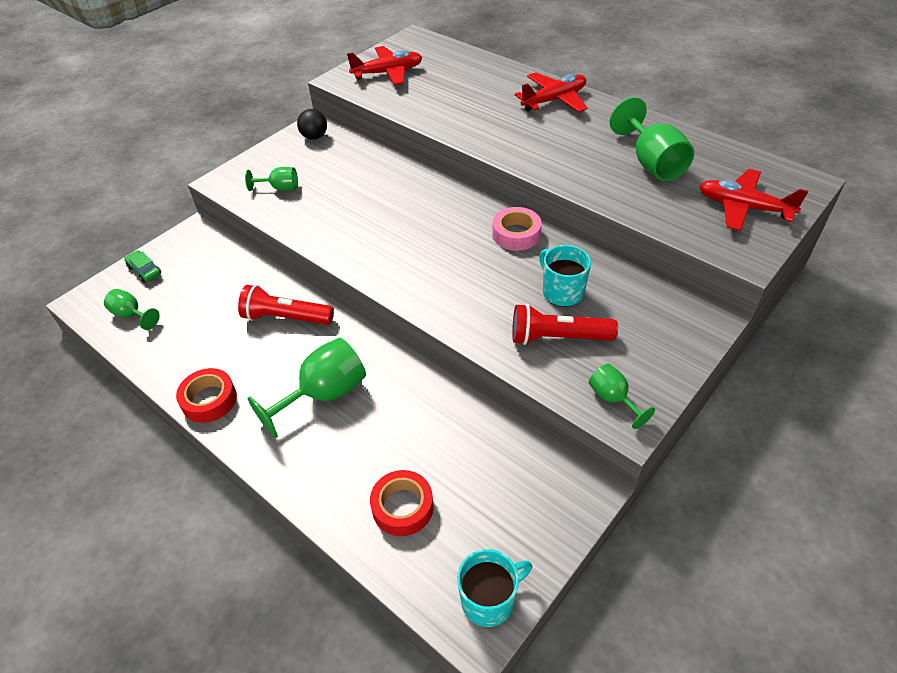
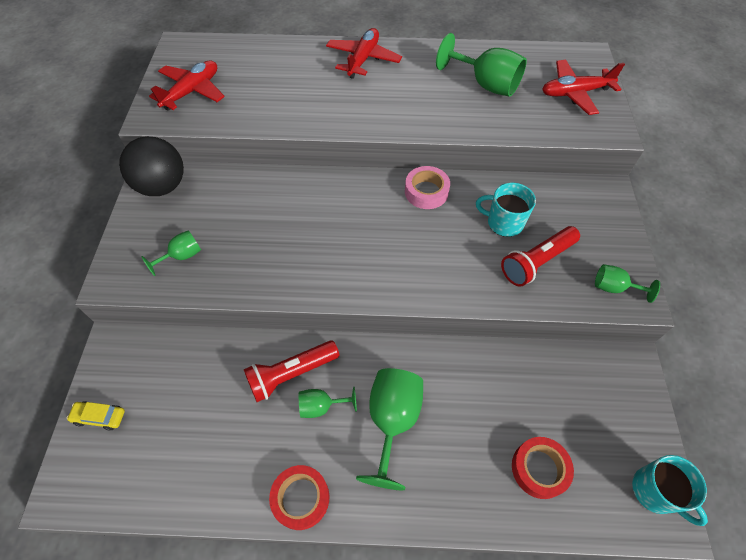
camera: 40 degrees left, 10 degrees up
(131, 315) = (134, 471): green goblet -> green goblet (321, 406)
(145, 270) = (100, 417): green car -> yellow car
(314, 137) = (162, 186): black ball -> black ball, size x1.80
(489, 599) = (655, 491): turquoise mug -> turquoise mug turned 120 degrees clockwise

